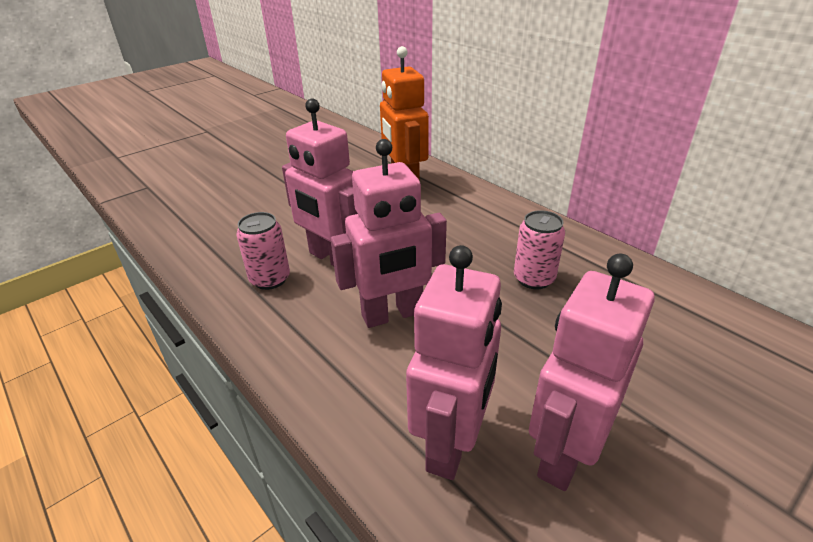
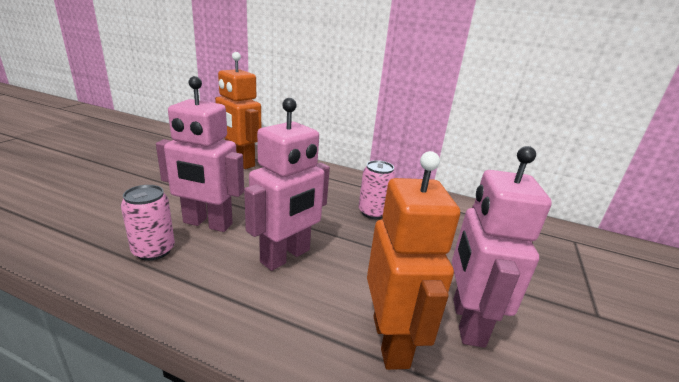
camera: 30 degrees left, 10 degrees down
(451, 444) = (391, 341): pink robot -> orange robot

